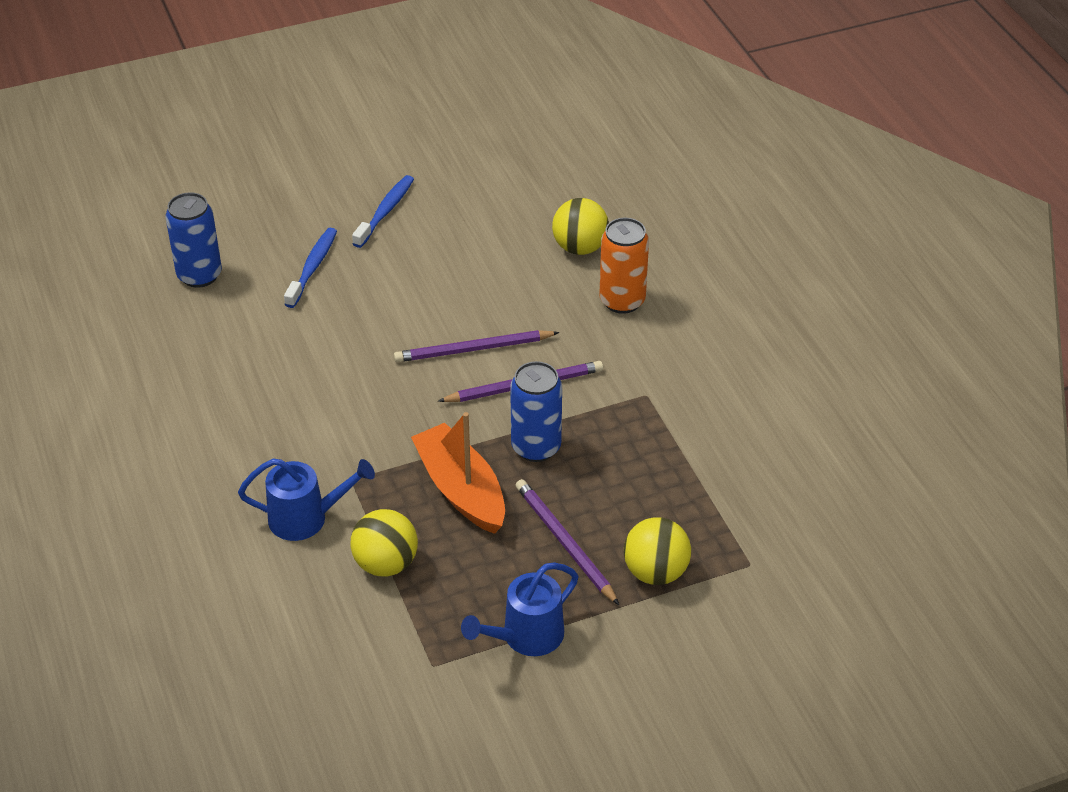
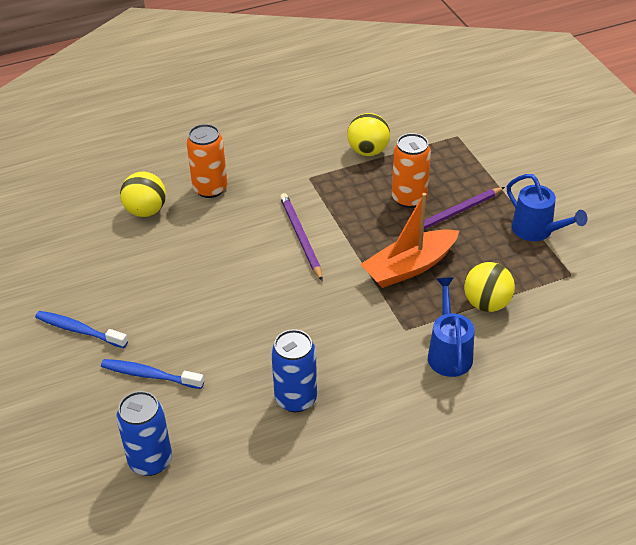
camera: 90 degrees left, 0 degrees up
(473, 349) = (260, 266): purple pencil -> none
(536, 447) = (364, 230): blue can -> blue can (295, 399)
(600, 497) = (409, 198): none -> orange can
(655, 572) = (471, 174): yellow ball -> yellow ball (368, 151)

